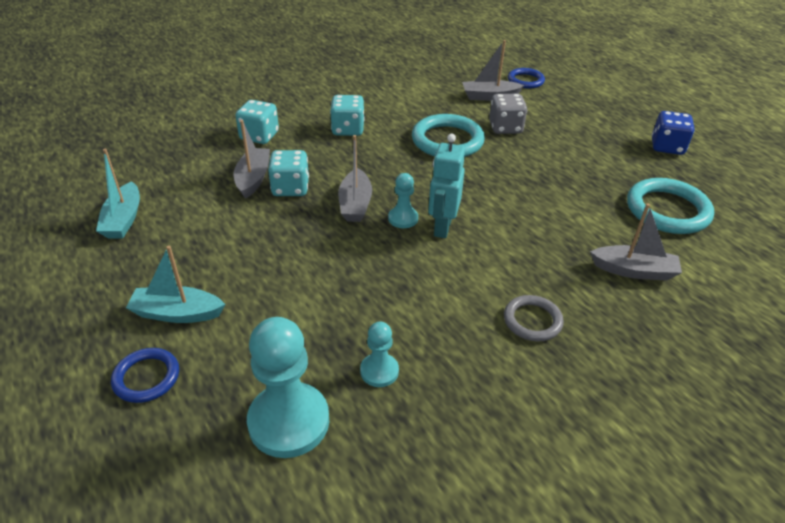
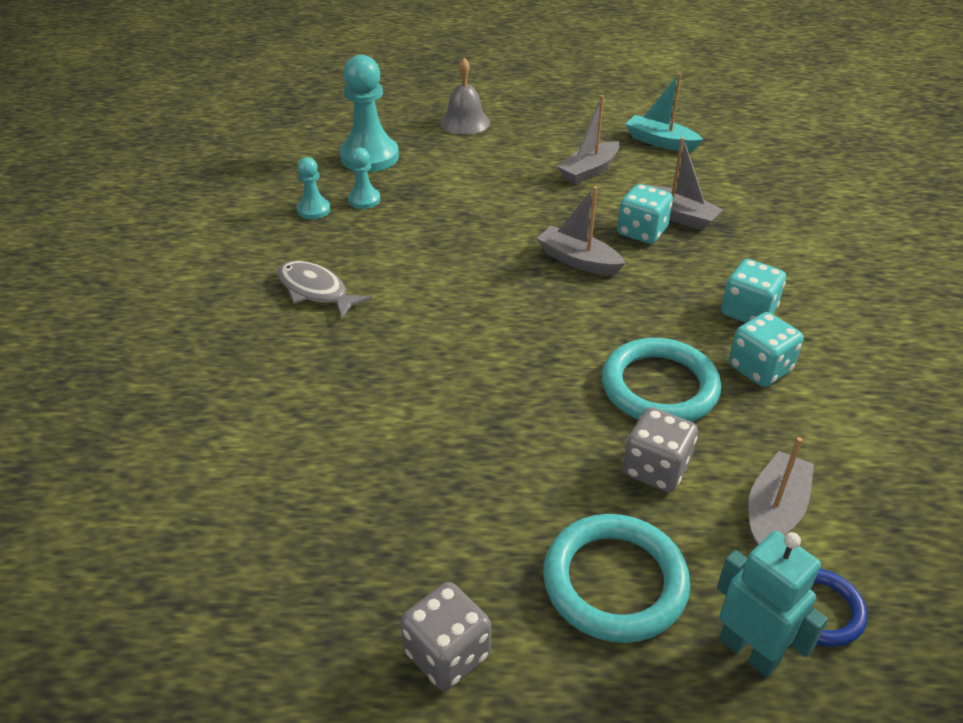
camera: 125 degrees right, 0 degrees up
(146, 377) = (465, 122): blue ring -> grey bell
(177, 313) = (514, 142): turquoise boat -> none
(259, 136) = (772, 243): turquoise dice -> turquoise dice (759, 368)
(403, 218) = (526, 280): turquoise pawn -> turquoise pawn (313, 210)
(442, 227) = (487, 299): turquoise robot -> turquoise robot (749, 651)
(532, 321) = (316, 291): grey ring -> grey fish
(634, 271) = (285, 396): grey boat -> grey boat (589, 171)
(667, 147) = (447, 654): blue dice -> grey dice
(667, 210) = (326, 509): turquoise ring -> turquoise ring (614, 582)

